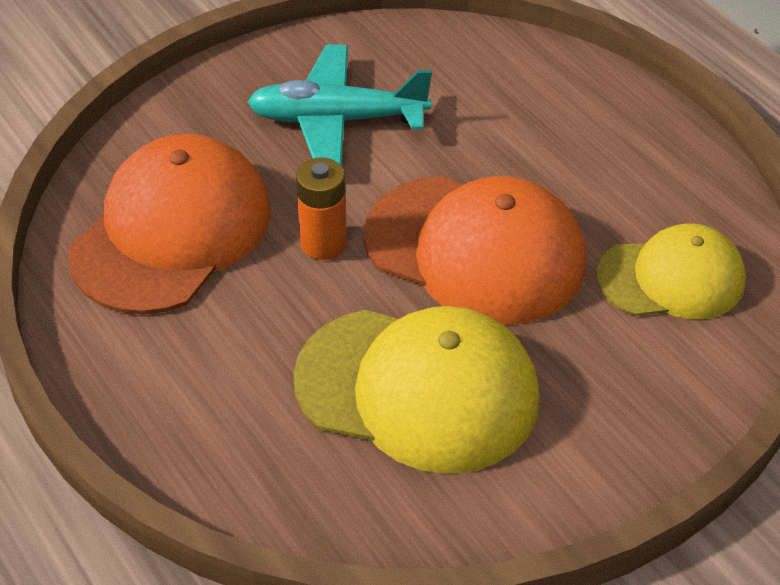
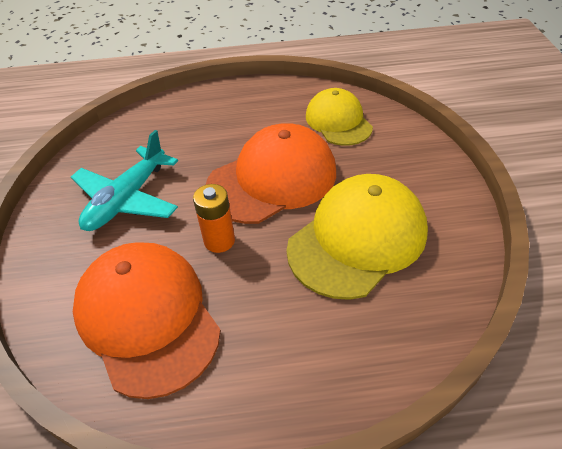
camera: 60 degrees left, 0 degrees up
(671, 278) = (338, 121): yellow cap -> yellow cap turned 45 degrees counterclockwise

